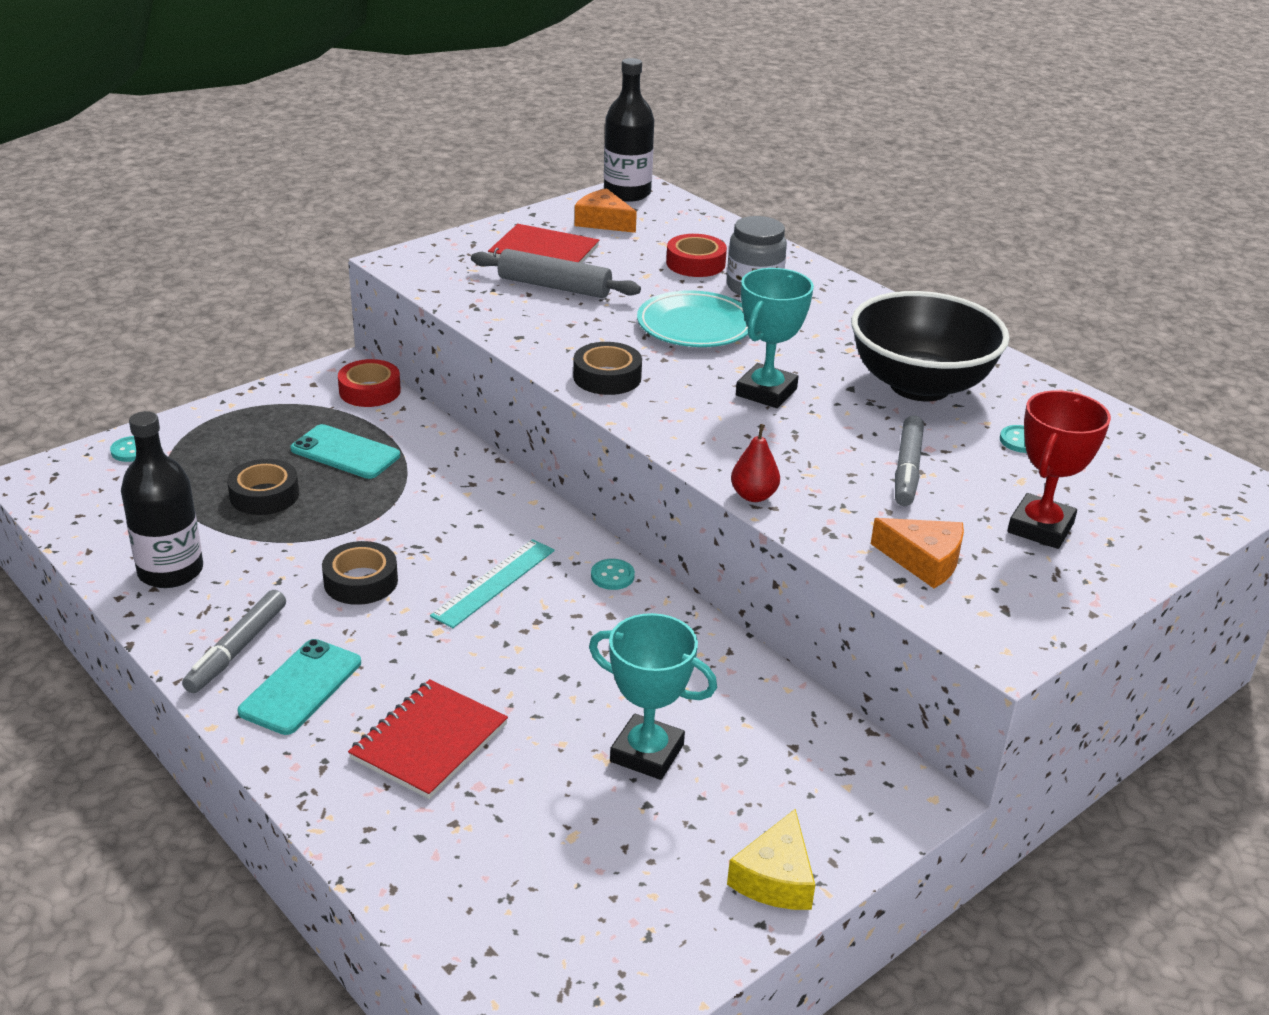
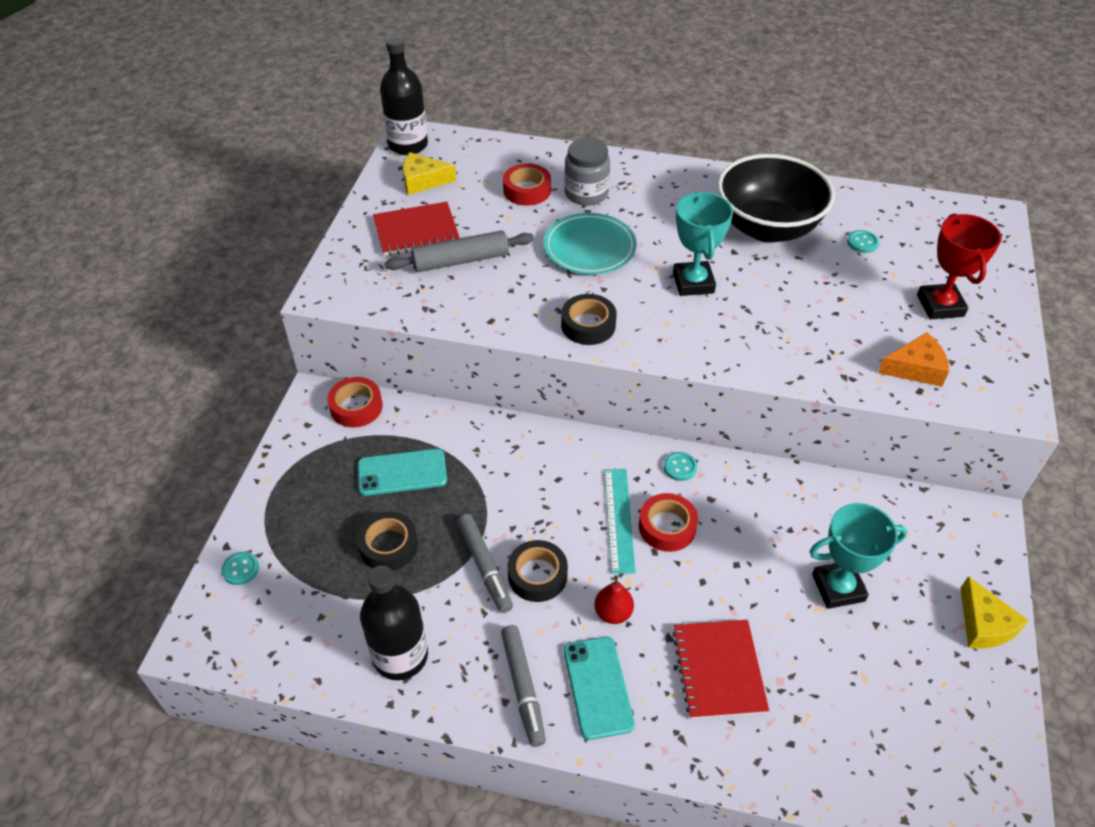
camera: 35 degrees left, 15 degrees up
(533, 612) = (667, 527): none -> red tape
(603, 221) = (423, 181): orange cheese -> yellow cheese
(753, 496) = (780, 374): red pear -> red pear (613, 613)
(907, 469) = (833, 301): grey marker -> grey marker (485, 566)

